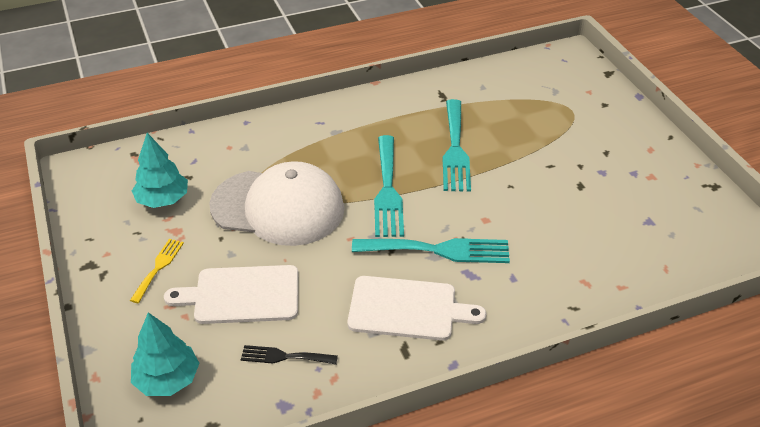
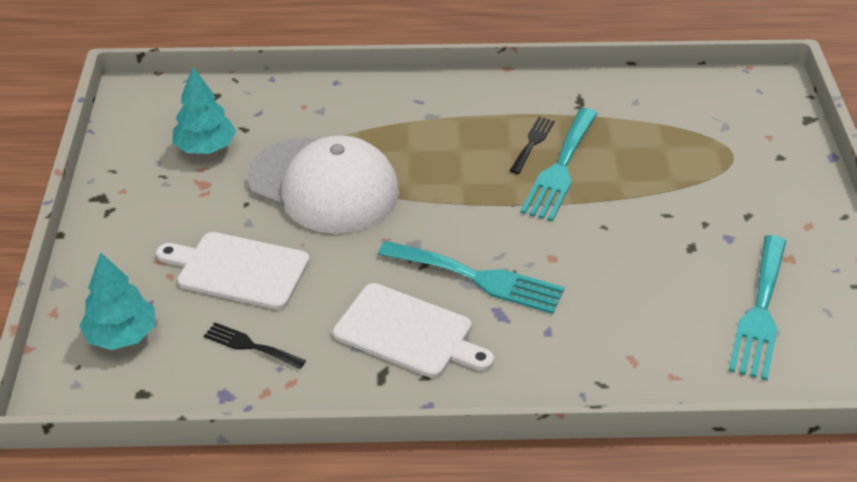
camera: 20 degrees right, 0 degrees up
(158, 267) = (167, 218): yellow fork -> none
(387, 190) = (455, 197): turquoise fork -> turquoise fork (760, 312)
(424, 135) = (532, 143): none -> black fork

